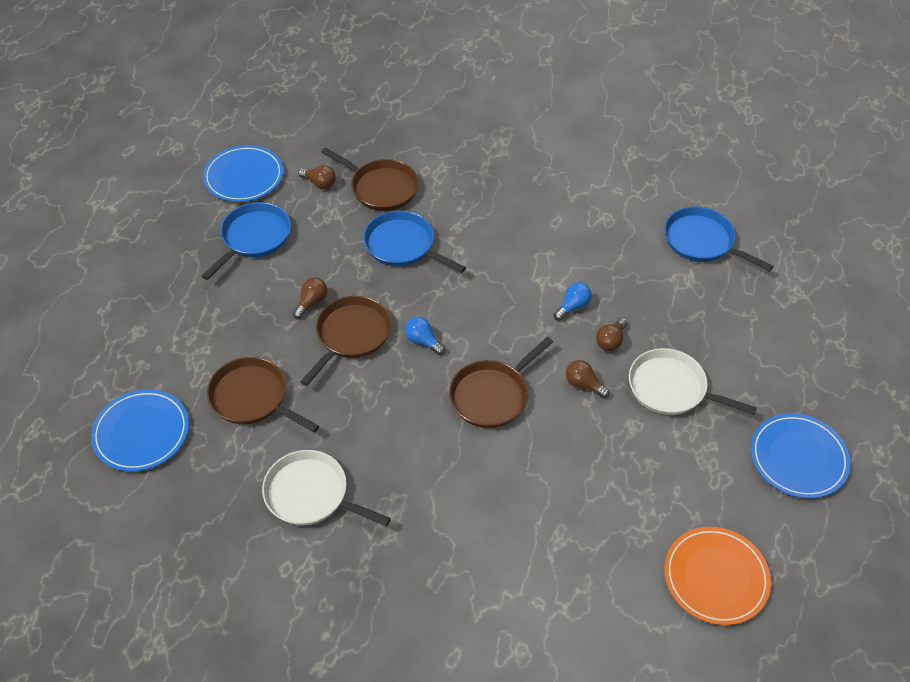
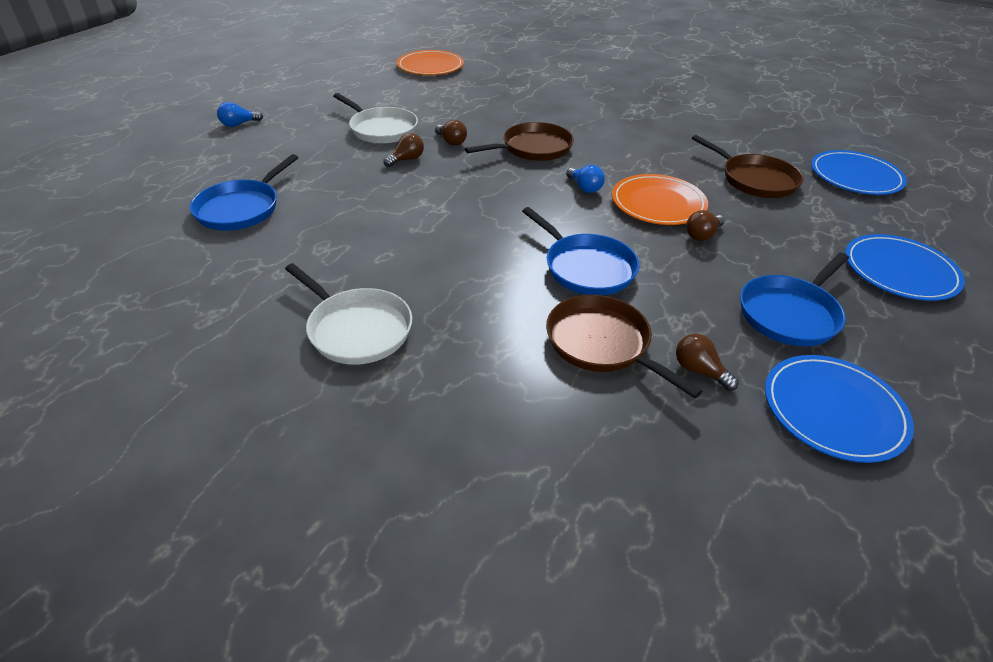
camera: 165 degrees left, 10 degrees down
(310, 494) = (695, 127): white pan -> white pan (357, 329)
(351, 335) = (658, 203): brown pan -> orange plate
(573, 306) = (423, 185): blue light bulb -> blue light bulb (239, 124)
(701, 241) = (241, 209): blue pan -> blue pan turned 60 degrees clockwise
(798, 458) = (326, 91): blue plate -> blue plate (900, 271)

